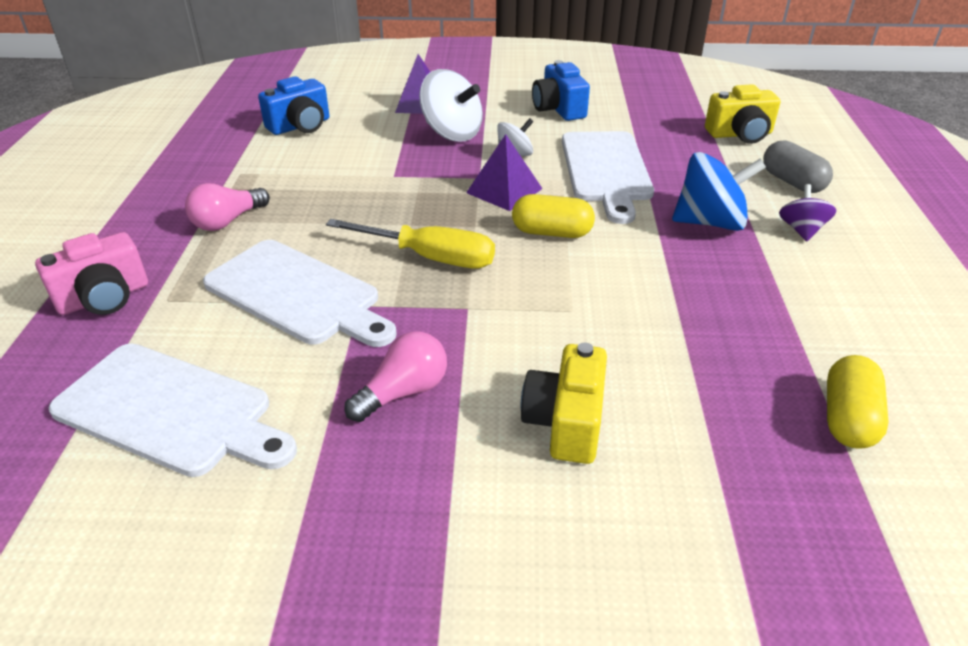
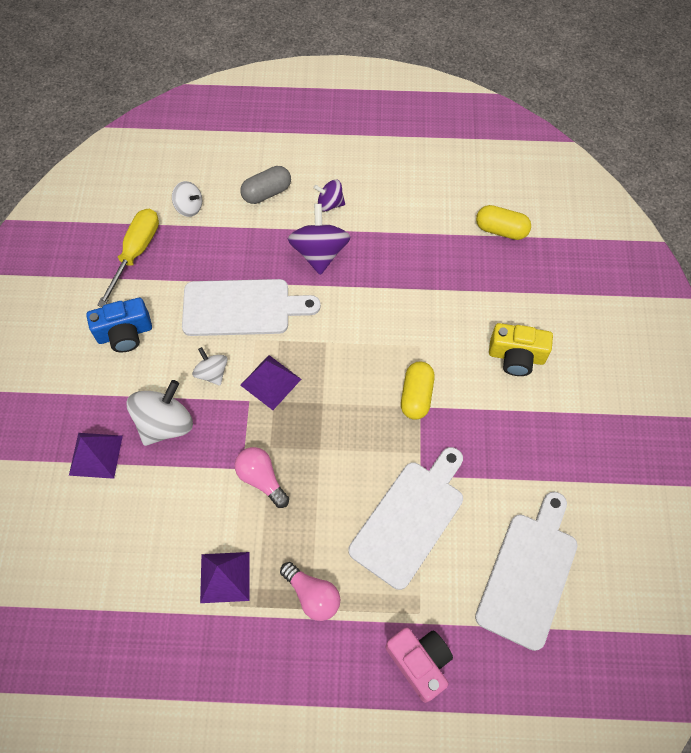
camera: 90 degrees left, 25 degrees up
(271, 170) = (225, 577): none -> purple pyramid
(300, 126) = (134, 567): blue camera -> none
(403, 392) = (501, 440): pink light bulb -> pink light bulb (262, 479)
(430, 257) = (363, 432): yellow screwdriver -> yellow screwdriver (136, 253)
(551, 232) = (331, 352): yellow capsule -> yellow capsule (416, 396)
(710, 222) = (319, 253): blue spinning top -> purple spinning top
(740, 134) = (189, 207): yellow camera -> white spinning top

